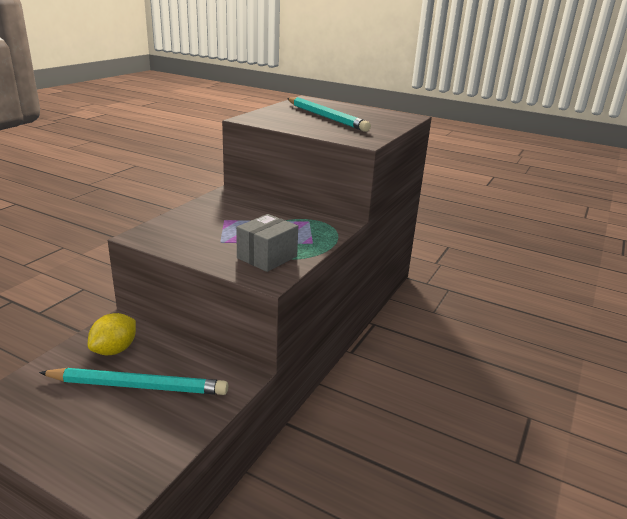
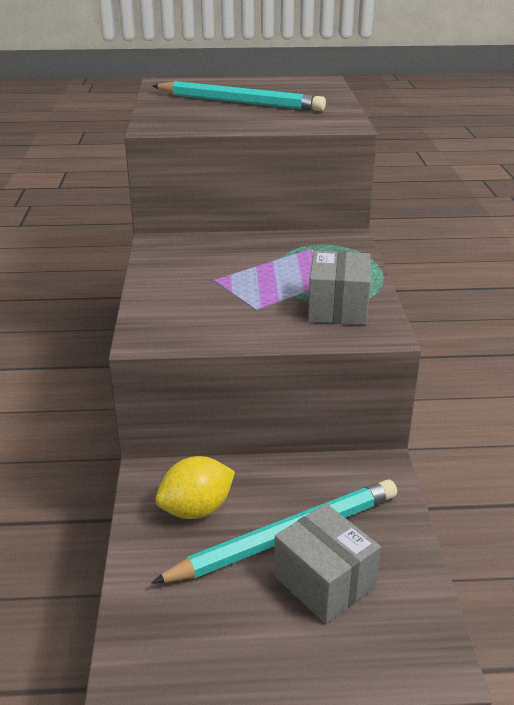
camera: 30 degrees left, 5 degrees up
(115, 350) = (196, 509): yellow lemon -> yellow lemon turned 60 degrees clockwise
(123, 419) = (324, 581): none -> grey box

